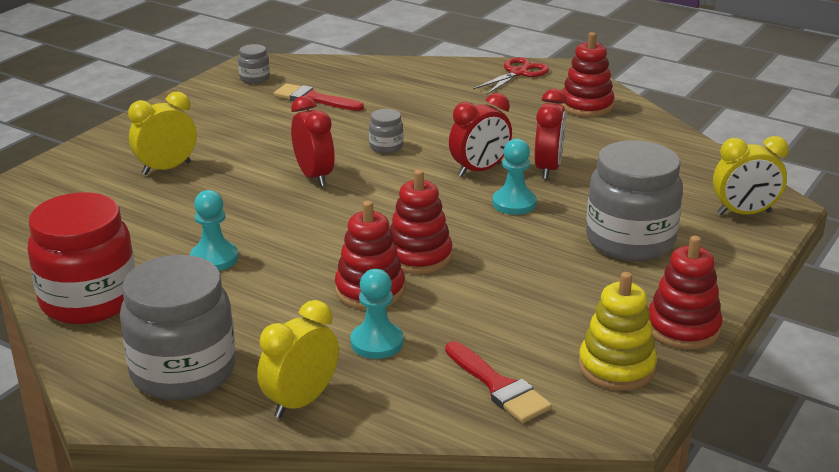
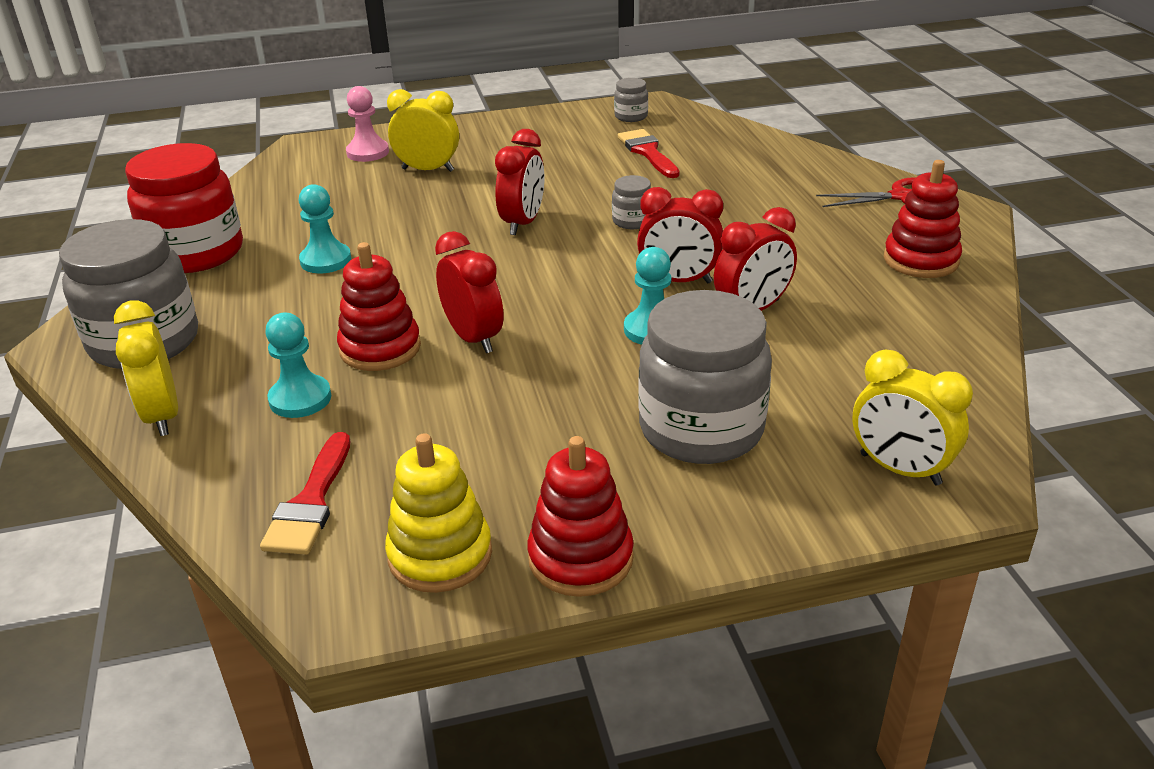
camera: 45 degrees right, 5 degrees up
(86, 174) = (368, 152): none -> pink pawn
(301, 401) = (162, 416): yellow clock -> yellow clock turned 105 degrees counterclockwise
(418, 256) = (473, 338): red stacking toy -> red clock

